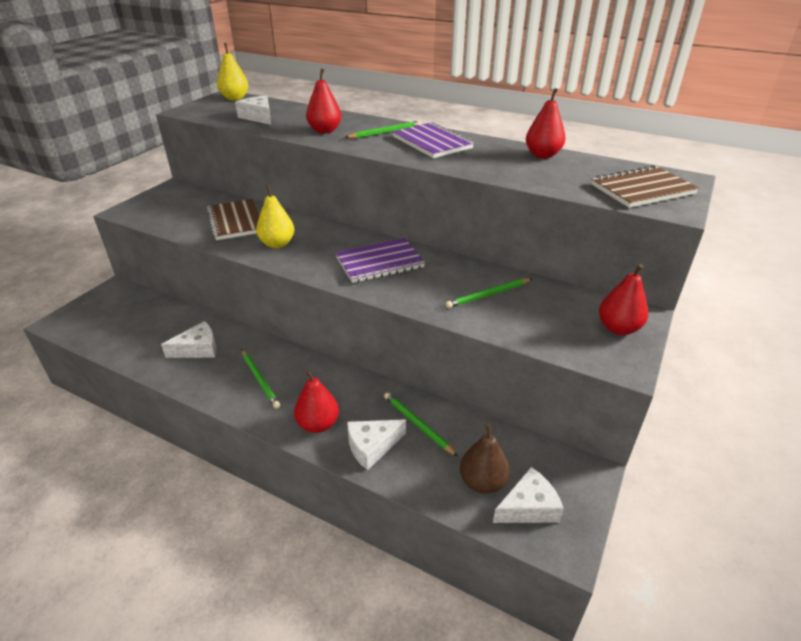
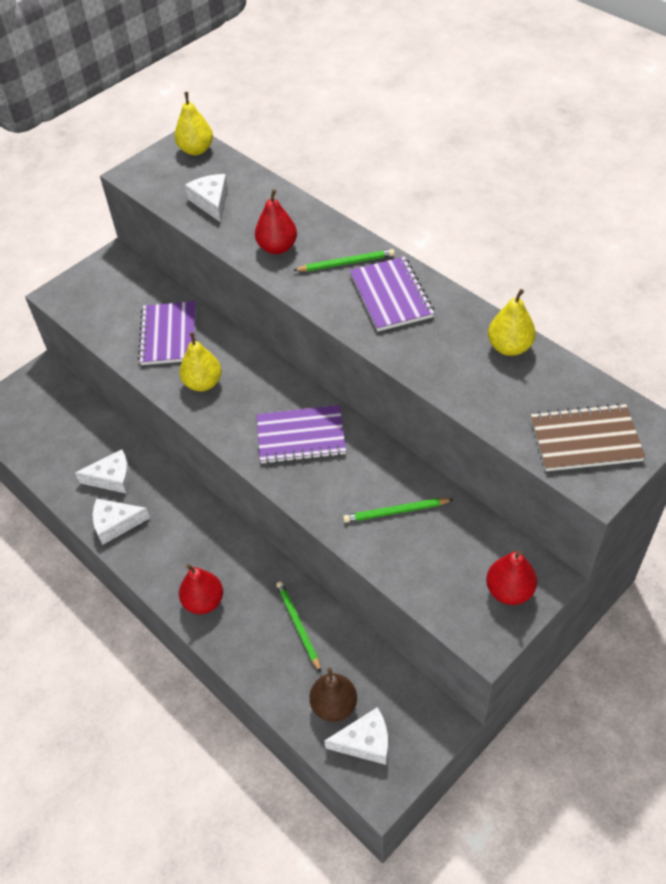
camera: 20 degrees right, 15 degrees up
(235, 221) = (168, 335): brown notebook -> purple notebook
(260, 380) = (163, 533): green pencil -> none
(372, 446) = (246, 640): white cheese -> white cheese (116, 524)
(542, 155) = (509, 347): red pear -> yellow pear

